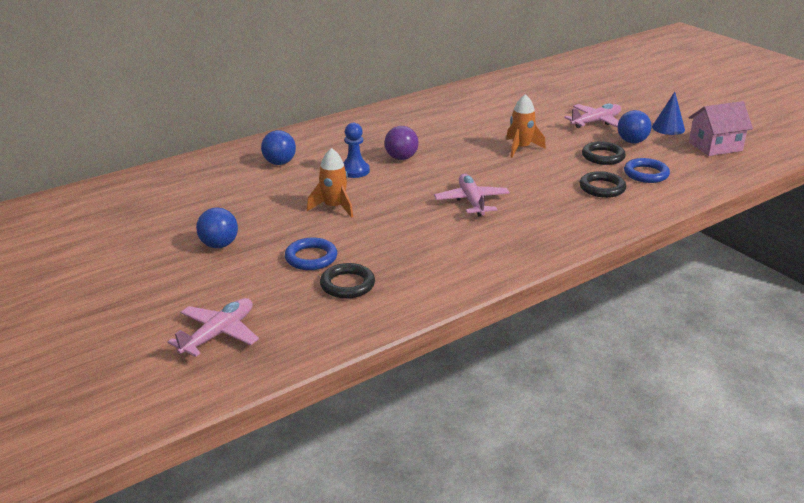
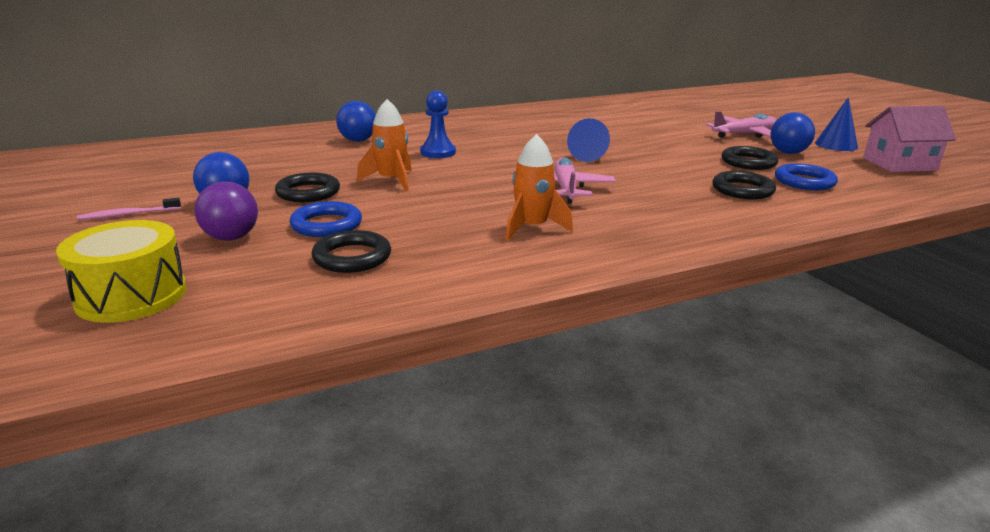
camera: 10 degrees right, 5 degrees down
(153, 265) = (128, 214): none -> pink toothbrush
(219, 334) = (131, 296): pink plane -> yellow drum
(276, 227) = (308, 192): none -> black ring
(401, 158) = (499, 146): purple ball -> purple ball (231, 237)
(478, 162) = (589, 156): none -> blue cone
(521, 148) = (646, 148): orange rocket -> orange rocket (532, 228)

